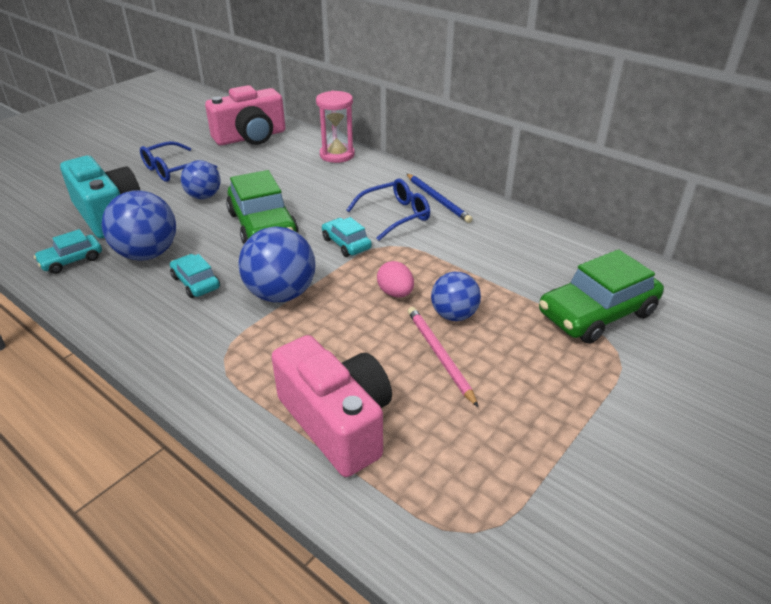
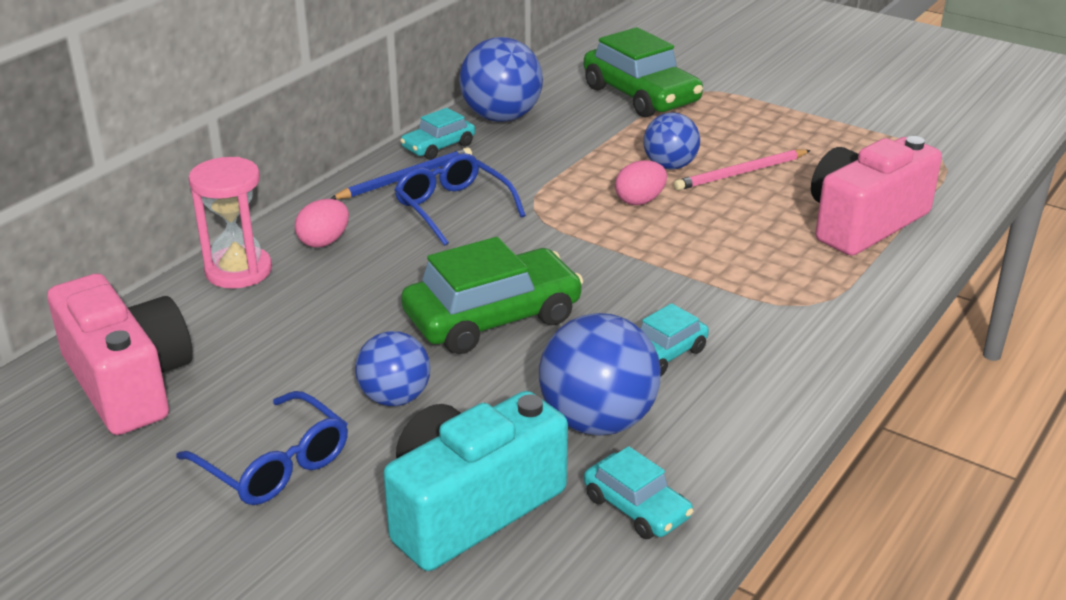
camera: 95 degrees left, 5 degrees down
(281, 294) = (667, 279): blue ball -> blue ball (501, 117)
(346, 243) = (534, 241): turquoise car -> turquoise car (438, 146)
(362, 176) = (324, 242): none -> pink egg

